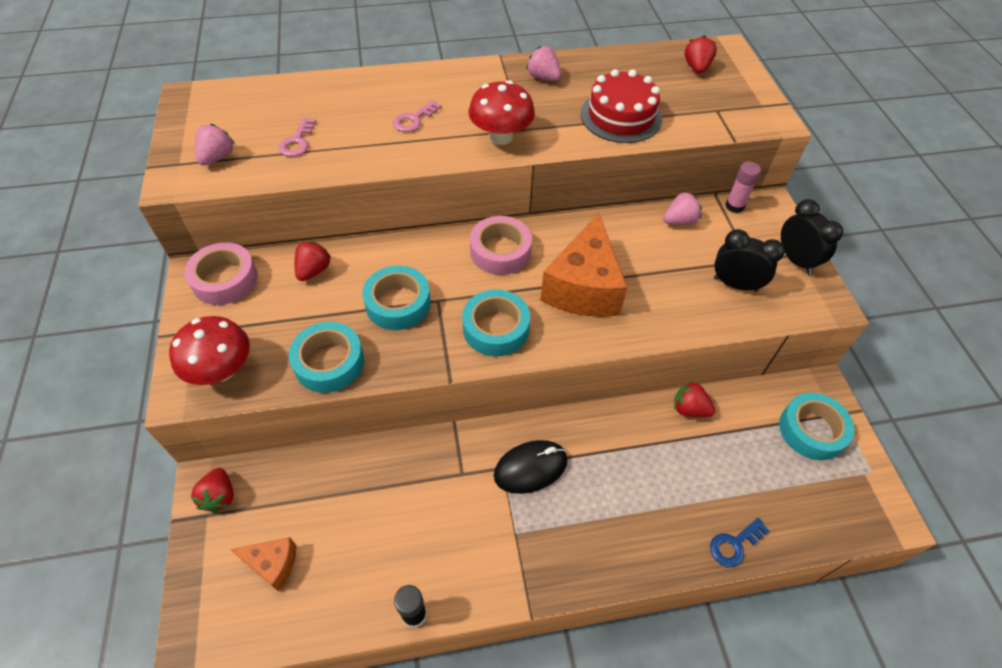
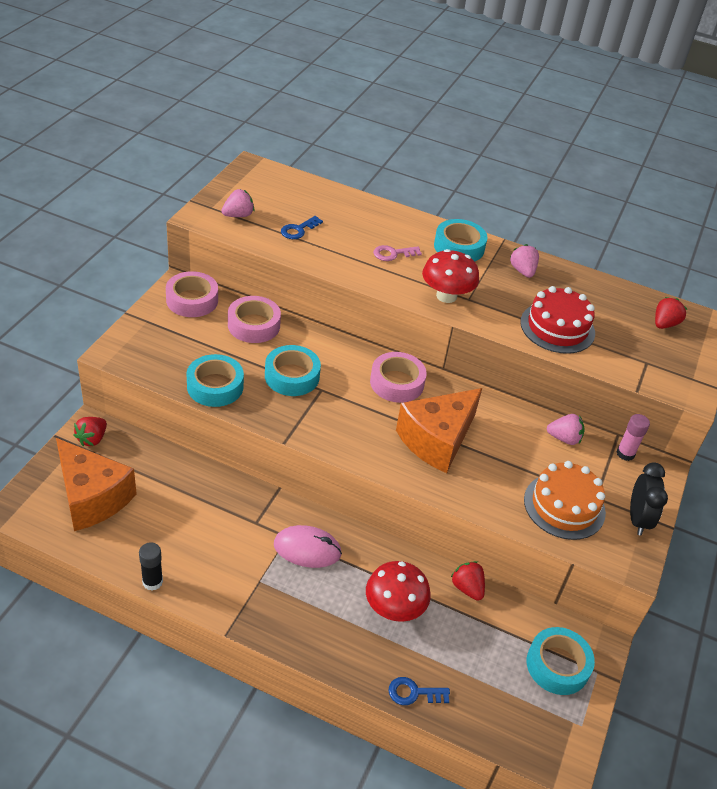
camera: 30 degrees right, 10 degrees down
(222, 370) = (146, 353): red mushroom -> red mushroom (394, 608)
(273, 564) = (92, 497): orange cheese -> orange cheese, size x1.97
(297, 142) = (298, 230): pink key -> blue key
(314, 270) = (254, 325): red strawberry -> pink tape
(496, 328) = (345, 429): turquoise tape -> turquoise tape (459, 247)
(530, 468) = (307, 549): black mouse -> pink mouse
(735, 284) = (564, 506): black clock -> orange cake

